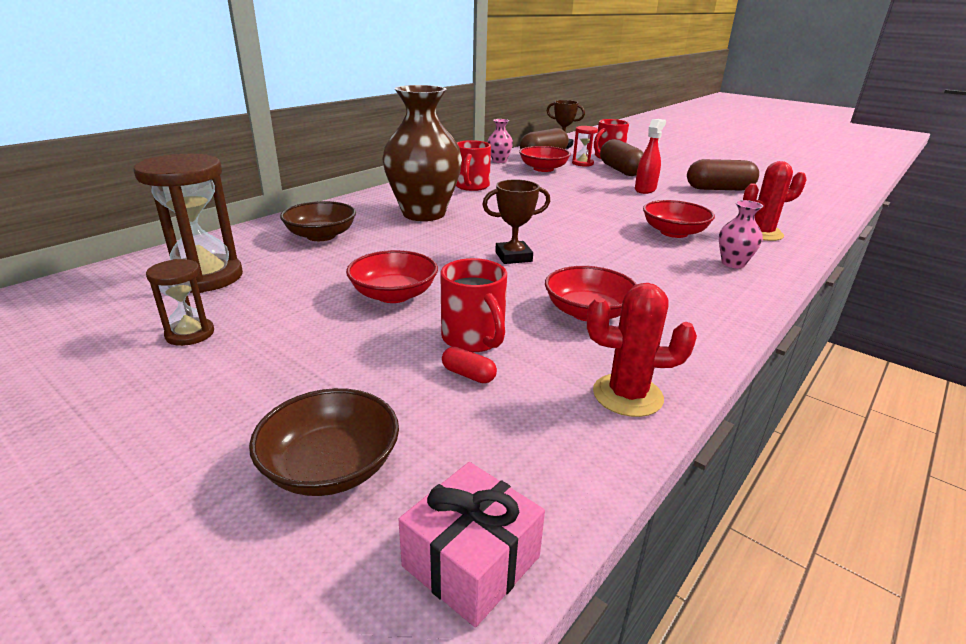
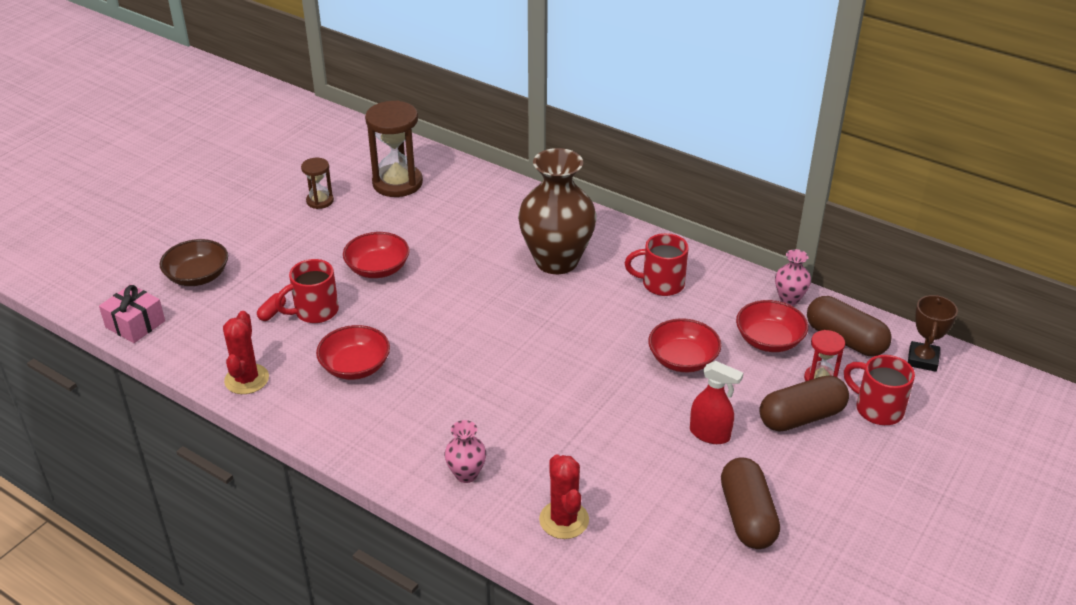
camera: 85 degrees right, 10 degrees up
(321, 236) = (485, 214): brown bowl -> none
(513, 257) = (458, 324): brown trophy -> none
(674, 232) = (548, 441): red bowl -> red bowl (682, 359)

